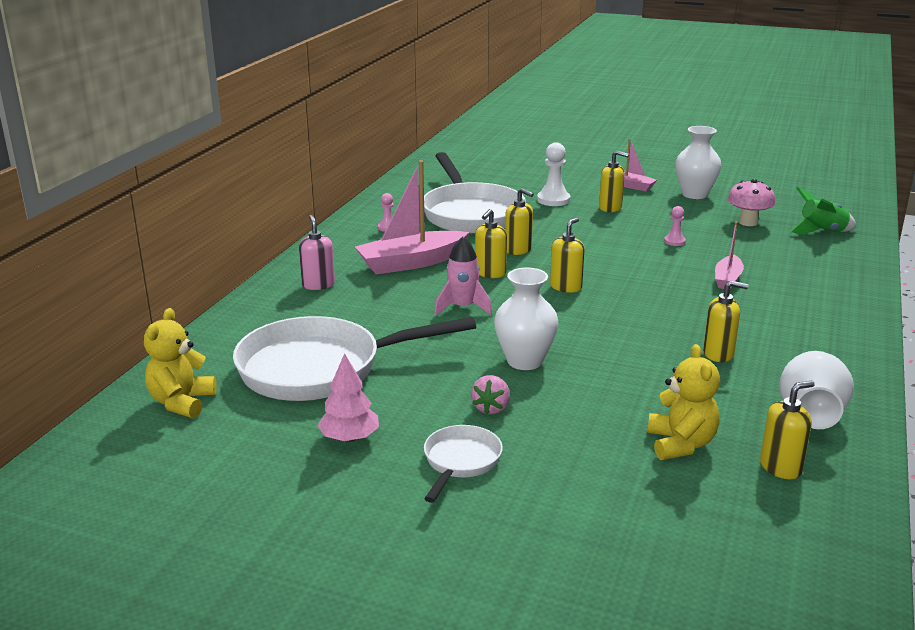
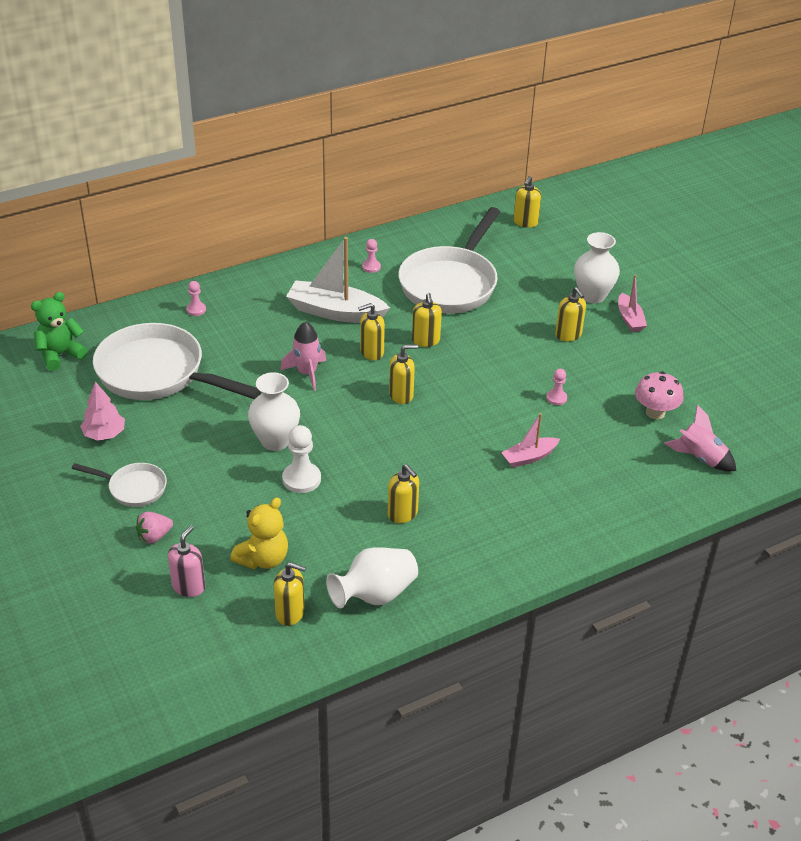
camera: 40 degrees right, 15 degrees up
(181, 402) = (60, 354): yellow teddy bear -> green teddy bear
(276, 311) = (196, 310): none -> pink pawn
(318, 285) = (250, 300): pink soap dispenser -> pink soap dispenser (189, 586)
(411, 263) = (335, 312): pink boat -> white boat
(458, 166) = (525, 222): none -> yellow soap dispenser
(460, 462) = (133, 488): white pan -> white pan turned 45 degrees clockwise
(491, 408) = (203, 463): pink strawberry -> pink strawberry (154, 536)
(553, 200) = (538, 301): white pawn -> white pawn (301, 479)
(694, 194) = (667, 357): white vase -> white vase (592, 295)
(821, 232) = (700, 458): green rocket -> pink rocket

